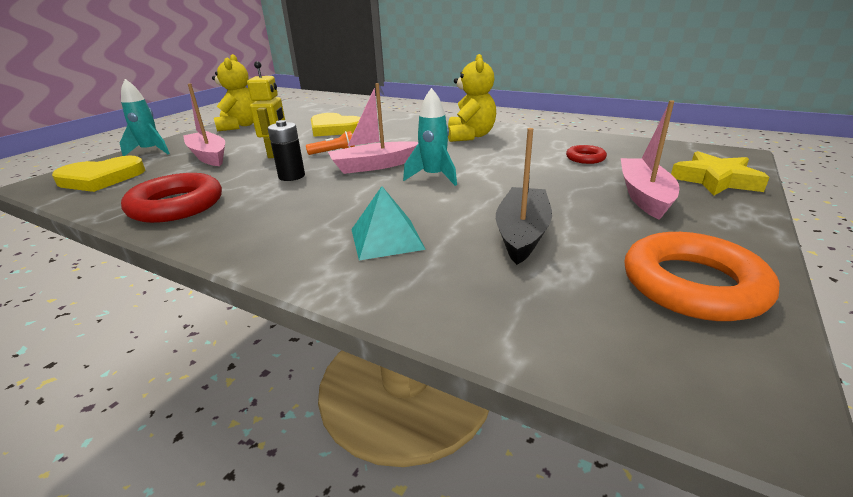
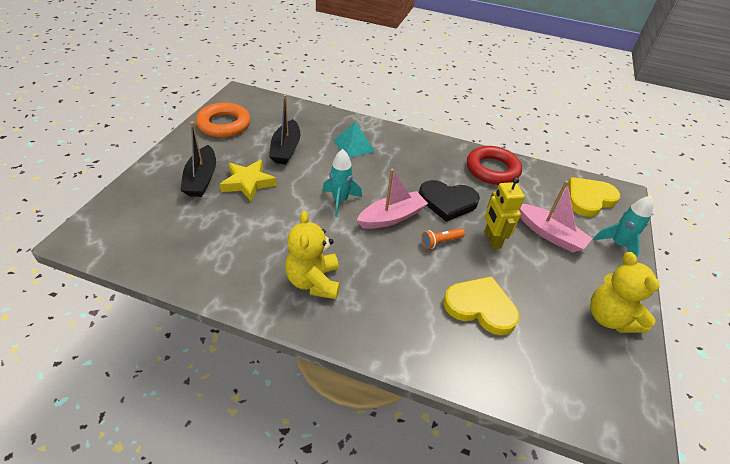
camera: 165 degrees right, 15 degrees up
(291, 176) = (447, 202): black battery -> black heart
(585, 158) = (213, 230): red ring -> none
(644, 196) = (201, 179): pink boat -> black boat
(715, 180) = (137, 197): yellow star -> yellow star (248, 183)

